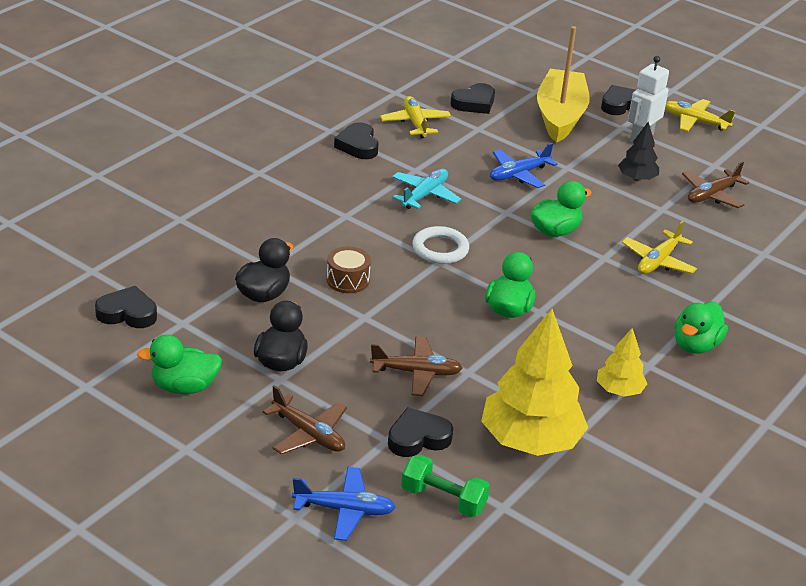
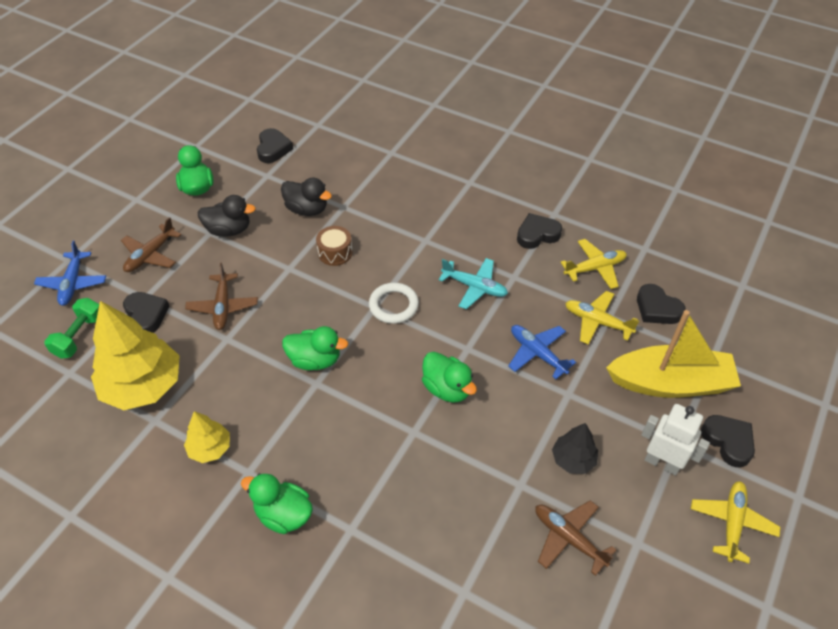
camera: 85 degrees right, 15 degrees up
(658, 261) = (419, 480): yellow plane -> yellow plane (597, 322)

